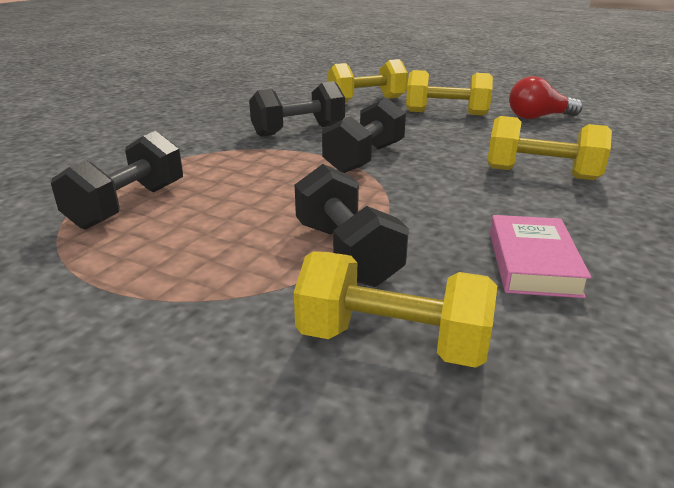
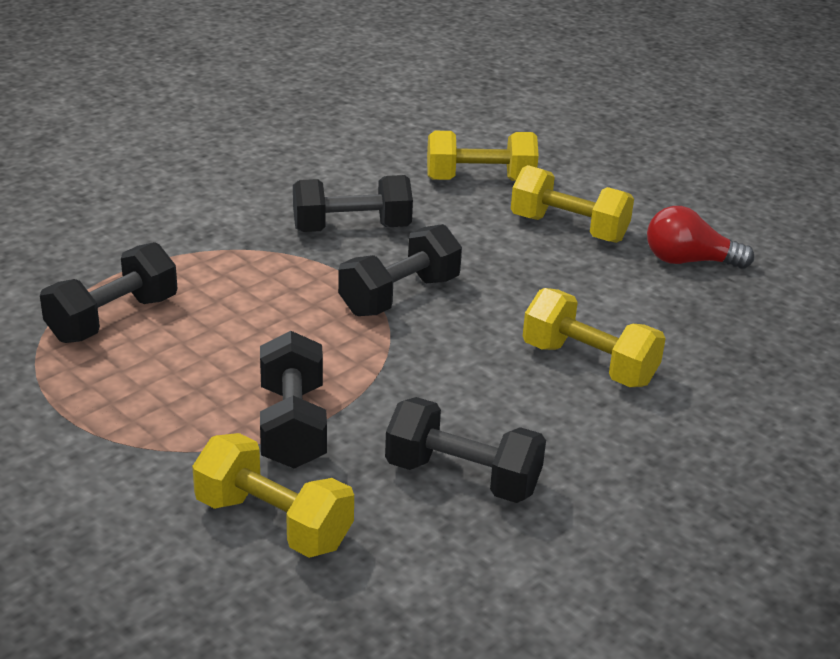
camera: 15 degrees right, 5 degrees up
(533, 263) = (462, 477): pink book -> black dumbbell

